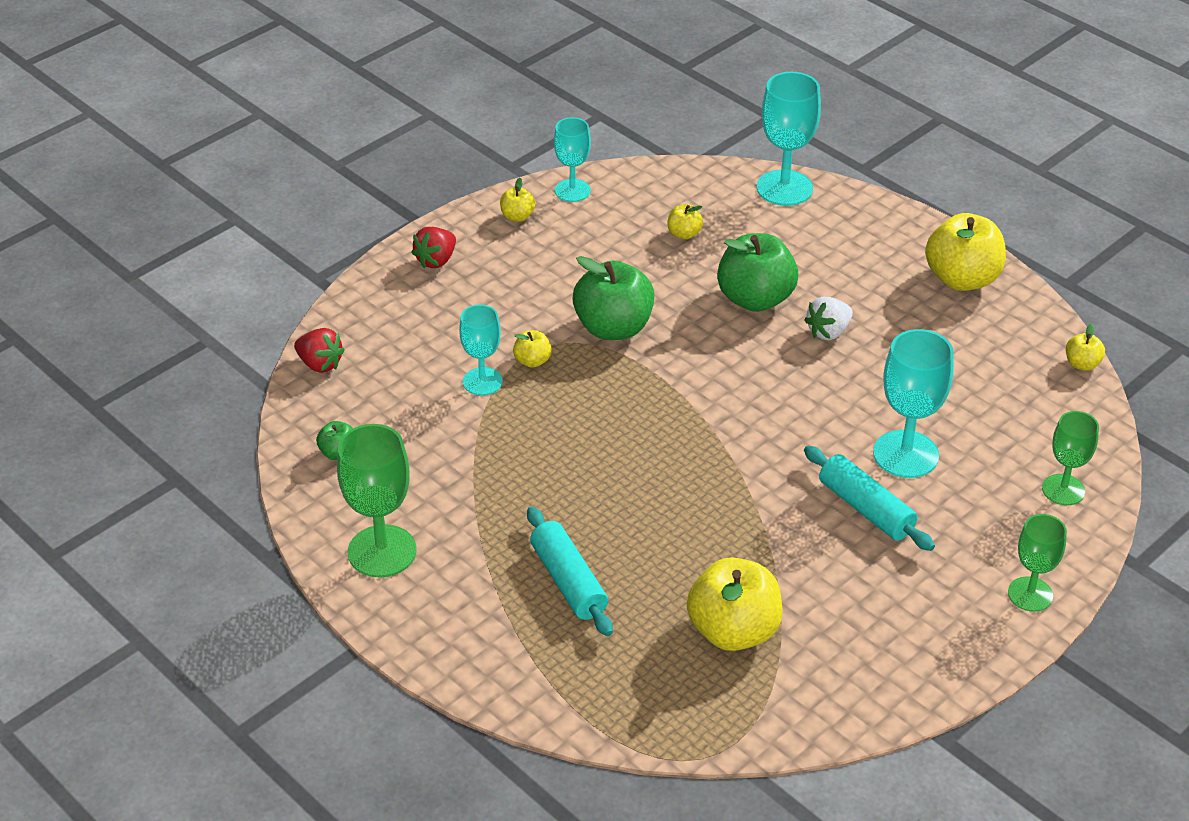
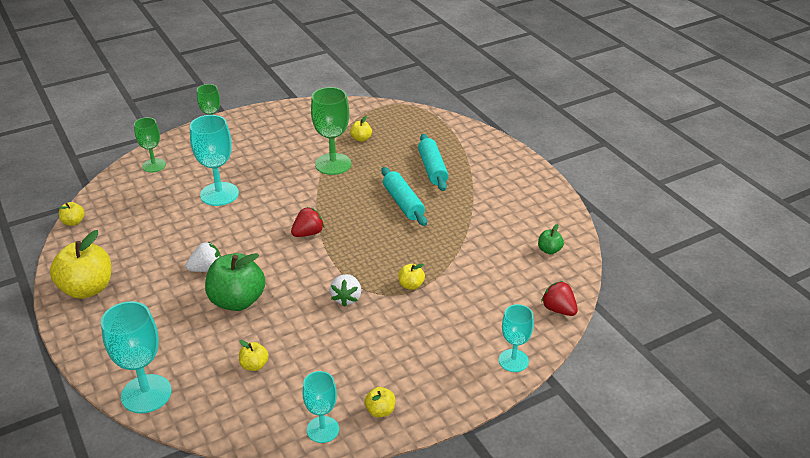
camera: 165 degrees left, 5 degrees down
(382, 551) = (528, 196): green goblet -> green goblet (333, 164)
(436, 260) = (459, 379): red strawberry -> red strawberry (308, 233)
(482, 381) = (448, 277): turquoise goblet -> turquoise goblet (513, 360)
(613, 328) = (346, 298): green apple -> white strawberry
(733, 631) = (361, 139): yellow apple -> yellow apple, size x0.46
(866, 508) = (261, 174): turquoise rolling pin -> turquoise rolling pin (403, 203)

